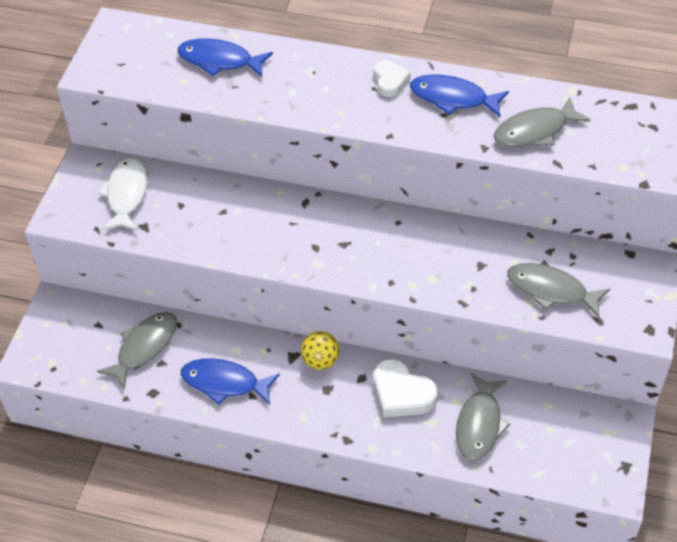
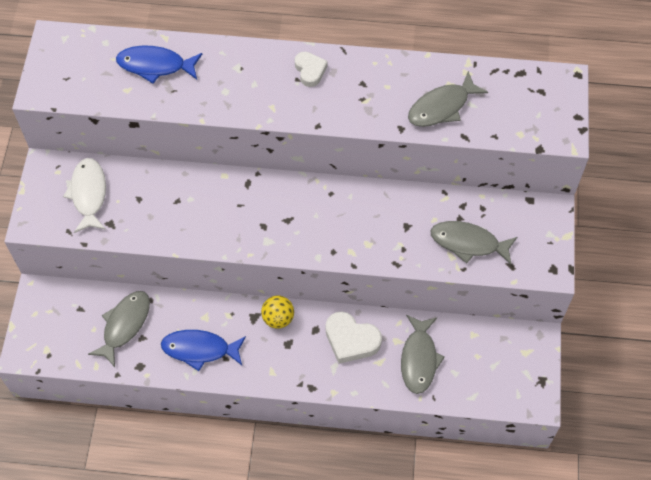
camera: 10 degrees left, 10 degrees up
(453, 98) = (367, 82): blue fish -> none

